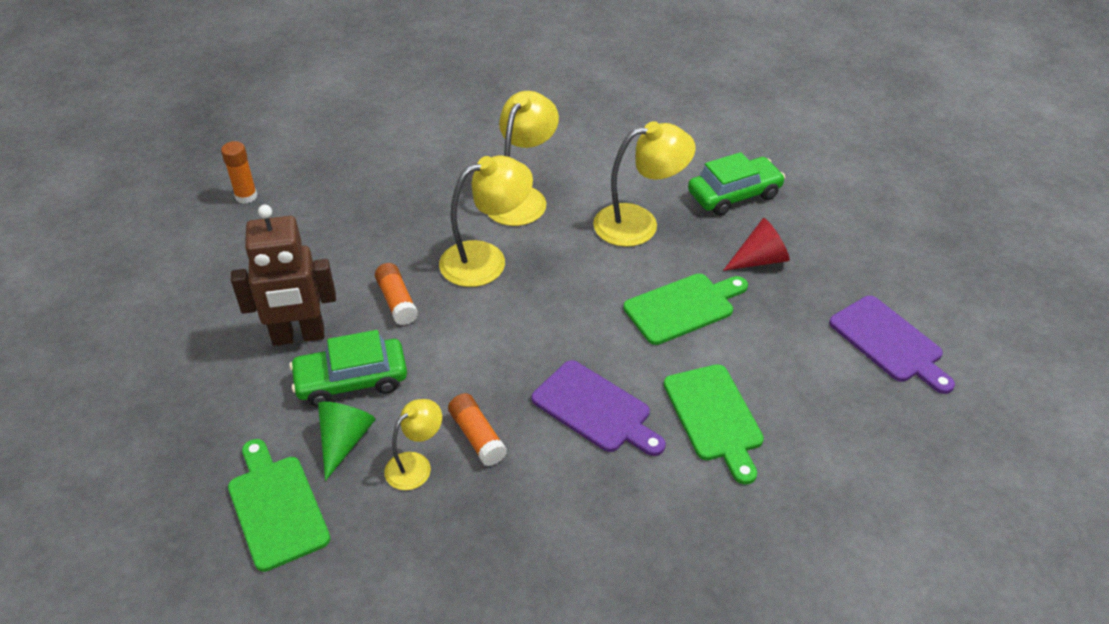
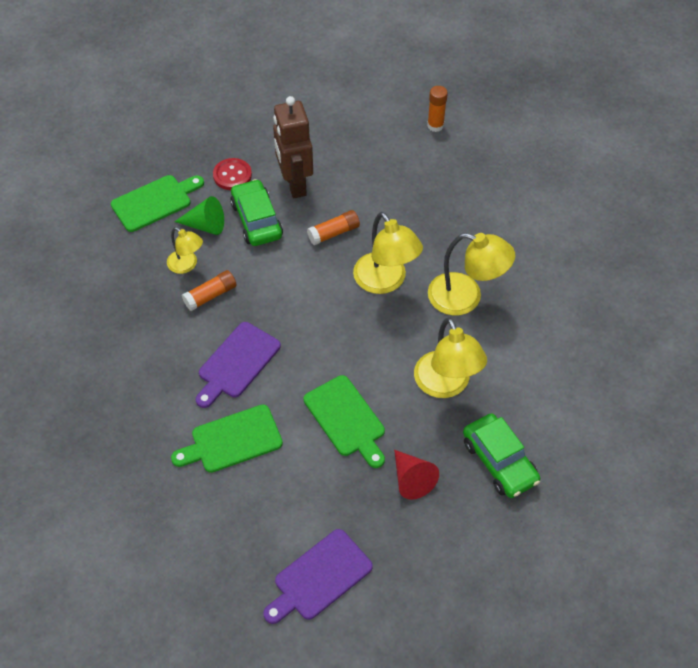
camera: 85 degrees right, 10 degrees up
(255, 406) = (232, 175): none -> red button

